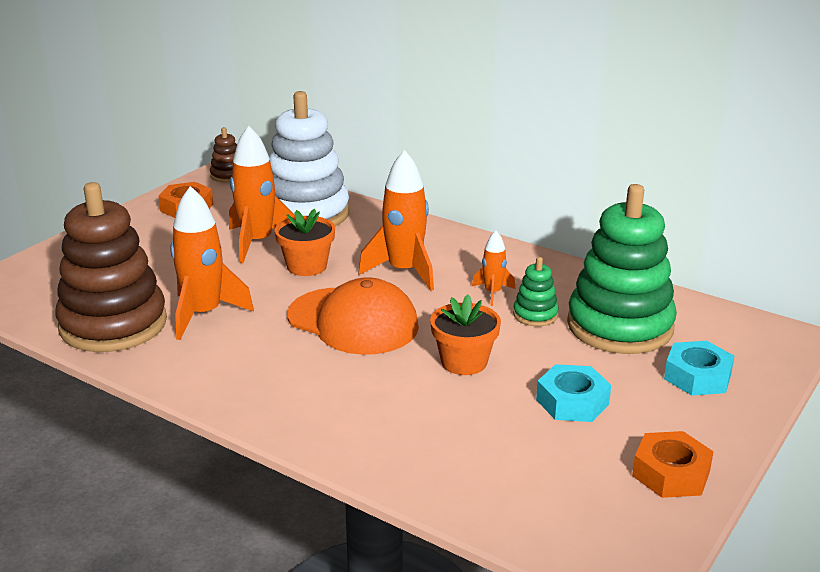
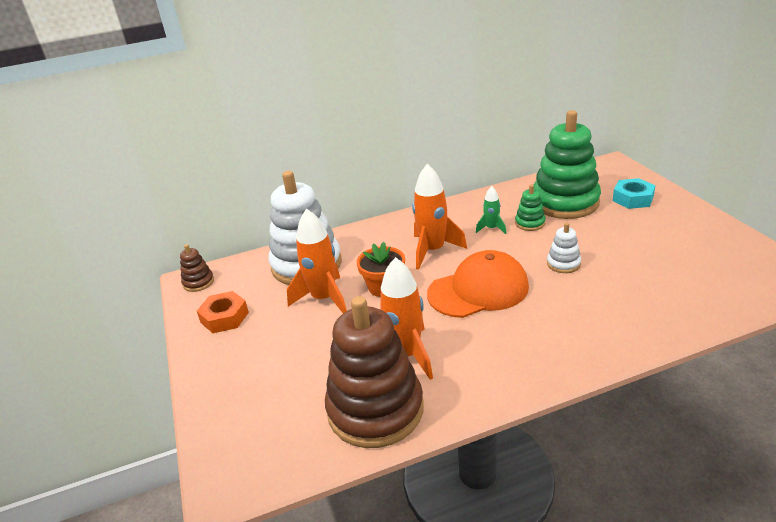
camera: 50 degrees left, 5 degrees up
(464, 362) = (563, 264): orange flower pot -> white stacking toy
(492, 293) = (491, 228): orange rocket -> green rocket
(572, 402) = (633, 242): turquoise nut -> none
(671, 473) = (720, 237): orange nut -> none

